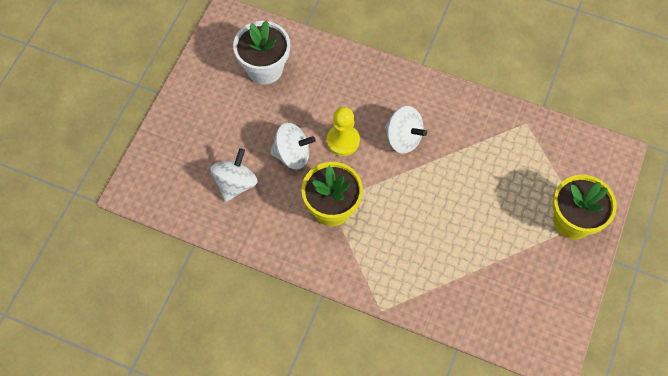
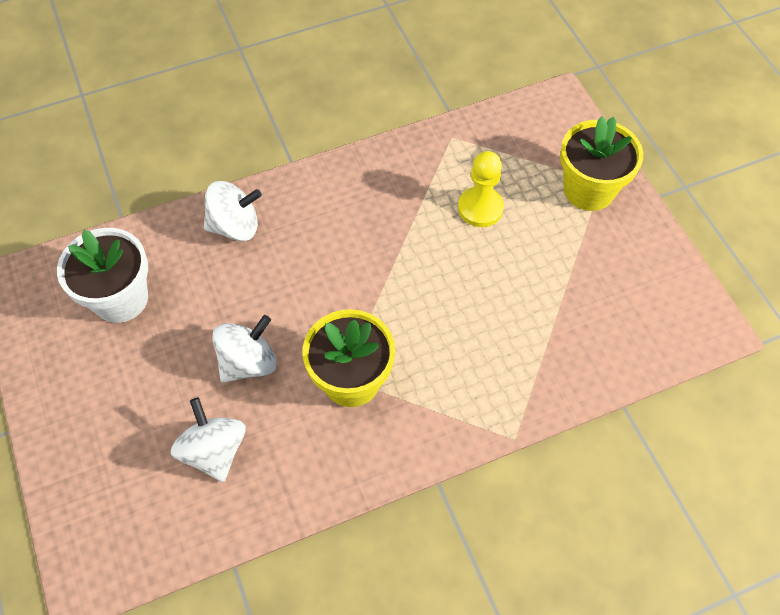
camera: 45 degrees left, 5 degrees down
(343, 141) = (289, 301): yellow pawn -> yellow pawn (480, 208)
(403, 138) = (350, 246): white spinning top -> white spinning top (235, 226)

